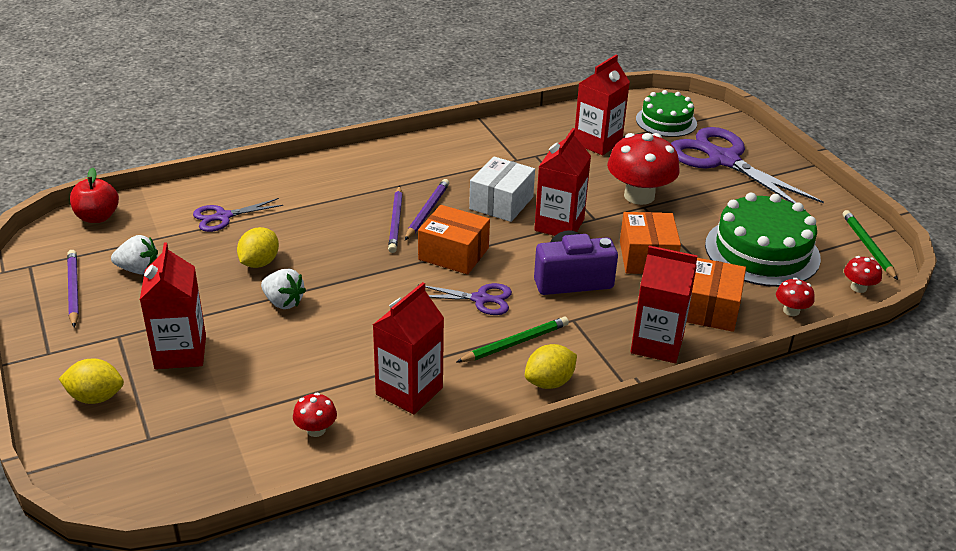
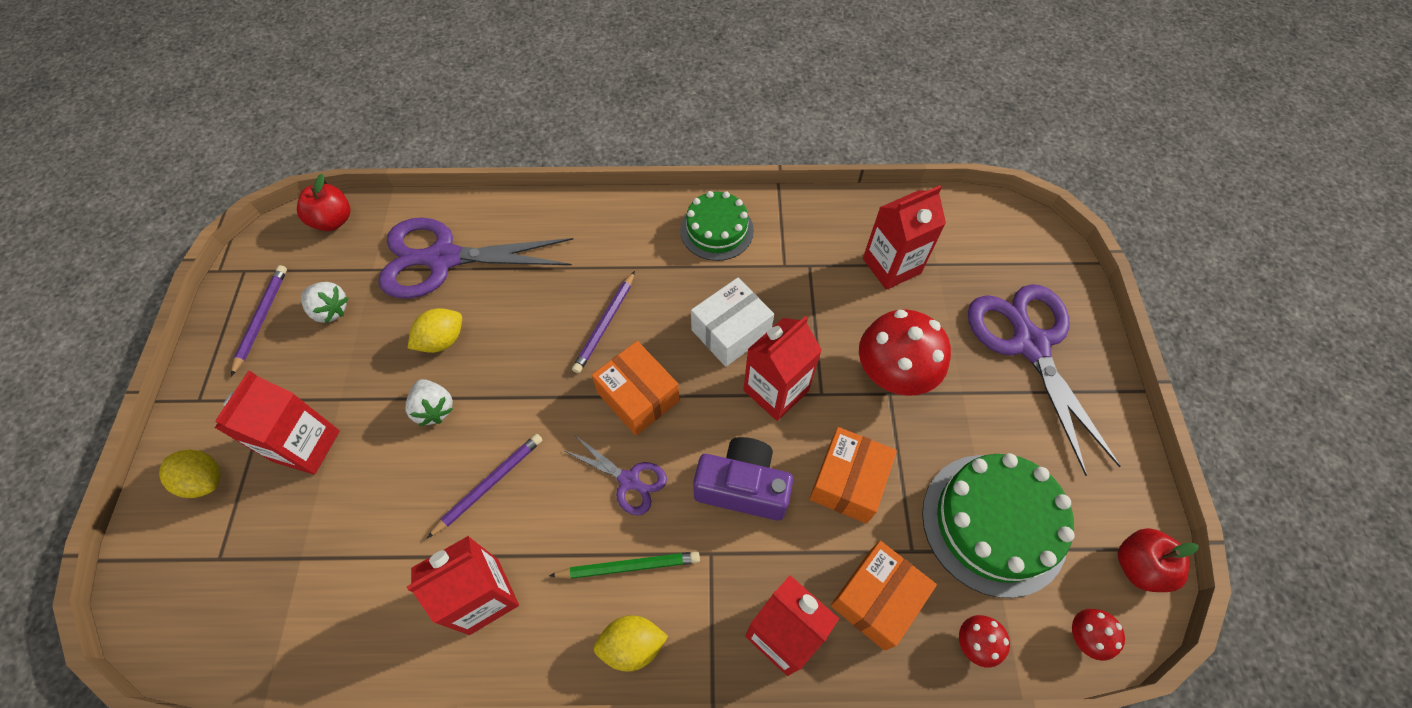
camera: 25 degrees right, 25 degrees up
(223, 217) = (443, 258): purple scissors -> purple scissors, size x2.03
(316, 430) = (367, 615): red mushroom -> none
(427, 211) = (645, 319): purple pencil -> purple pencil (489, 484)
(666, 121) = (993, 254): green cake -> green cake (716, 230)
(868, 246) = (1138, 566): green pencil -> red apple

